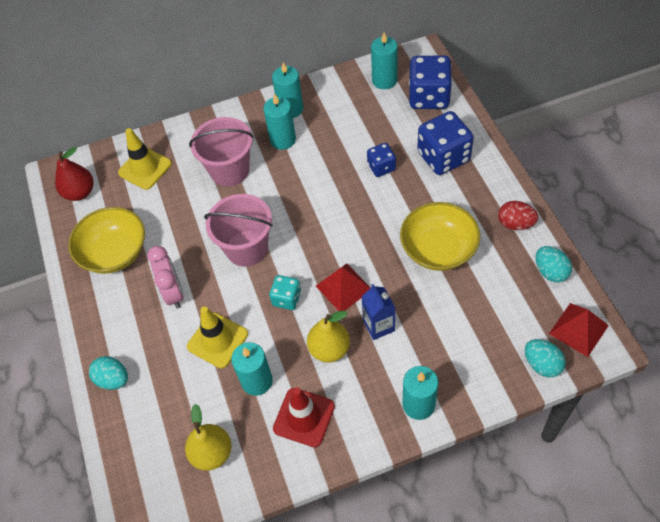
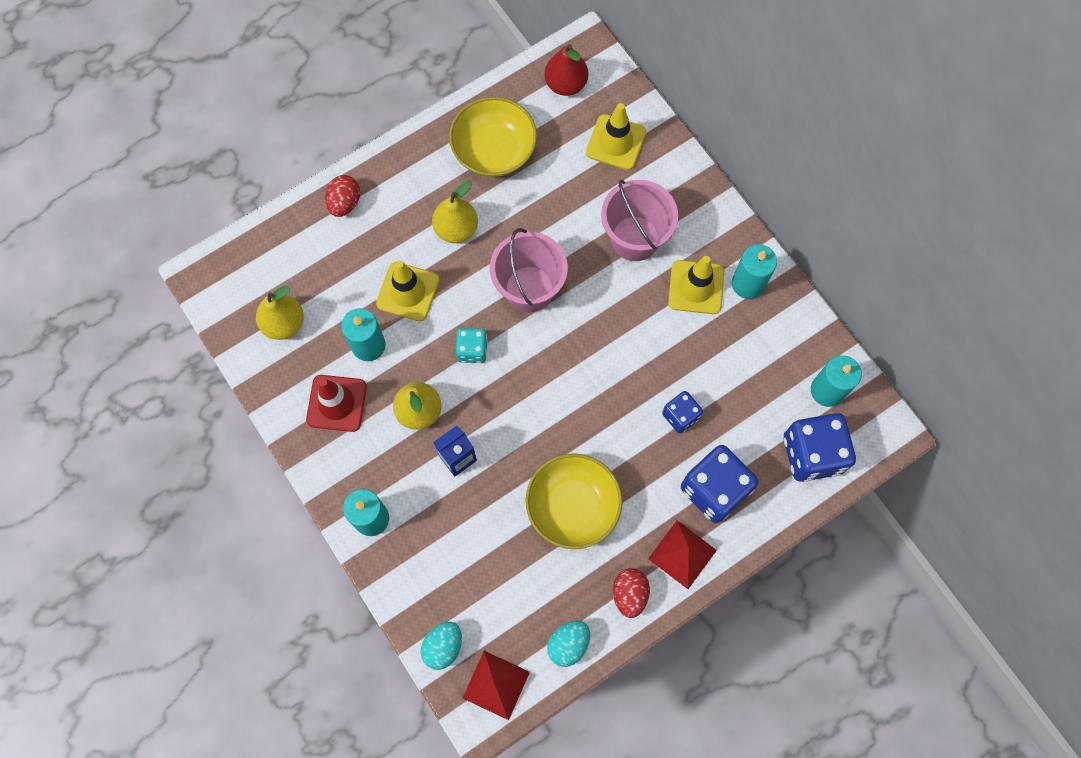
camera: 70 degrees right, 15 degrees up
(113, 379) = (345, 203): turquoise egg -> red egg
(174, 293) = (456, 229): pink clock -> yellow pear
(283, 140) = (696, 287): turquoise candle -> yellow traffic cone
(344, 287) = (499, 409): red pyramid -> red pyramid (682, 554)

